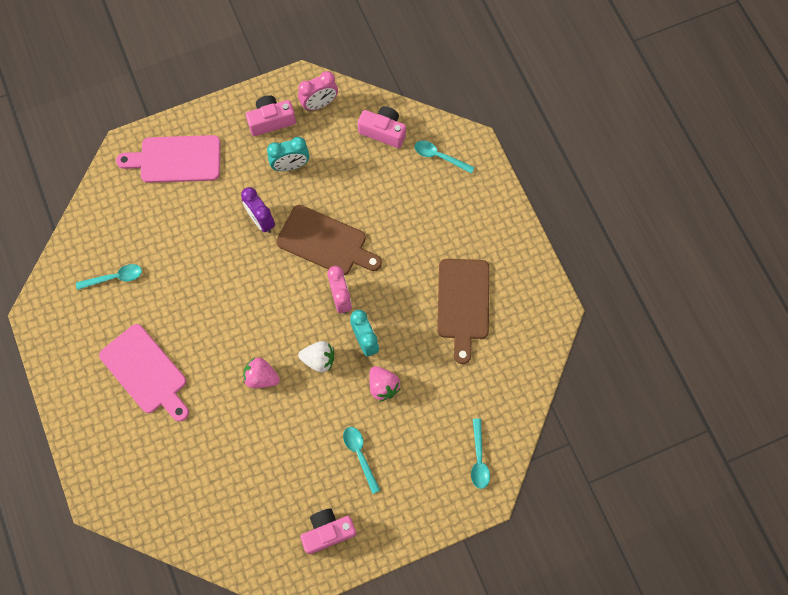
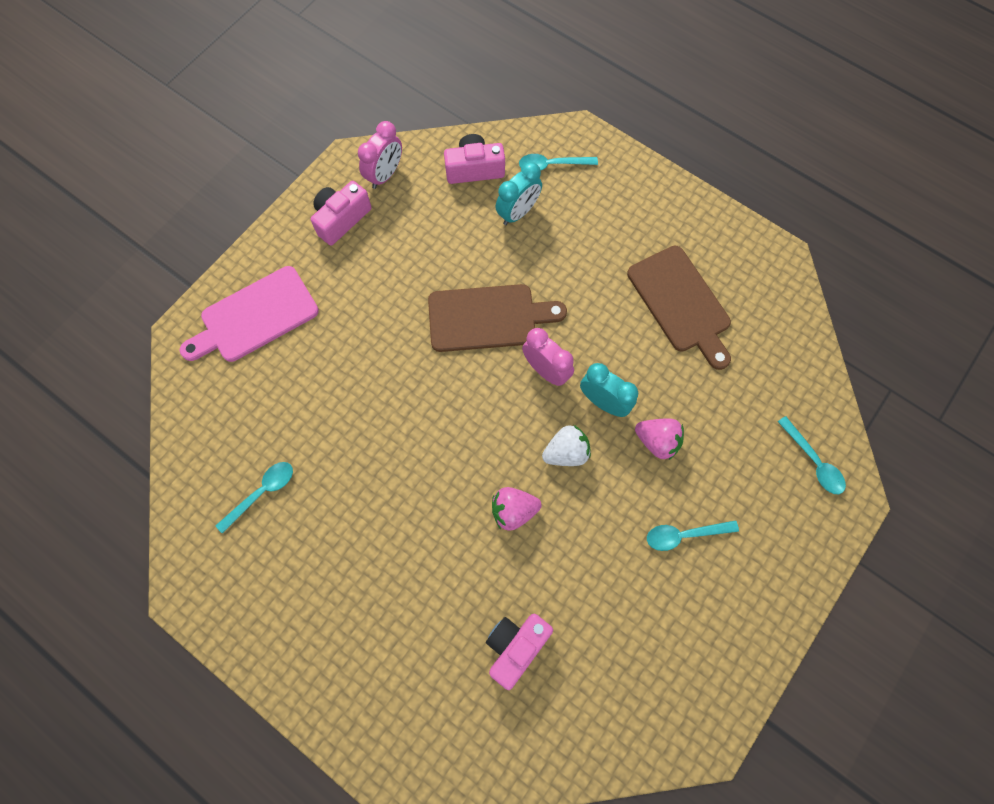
camera: 30 degrees left, 0 degrees up
(146, 372) = (370, 585): pink cutting board -> none
(261, 220) = (399, 333): purple clock -> none
(290, 165) = (394, 256): turquoise clock -> turquoise clock (518, 213)
(328, 532) = (708, 647): pink camera -> pink camera (515, 646)
(360, 455) = (684, 534): turquoise spoon -> turquoise spoon turned 45 degrees counterclockwise

